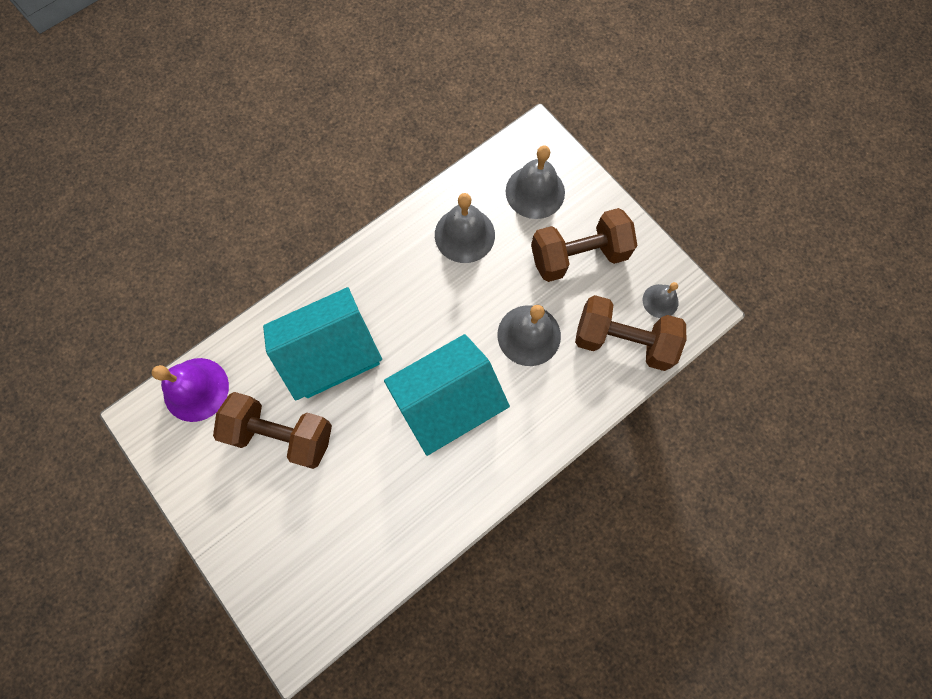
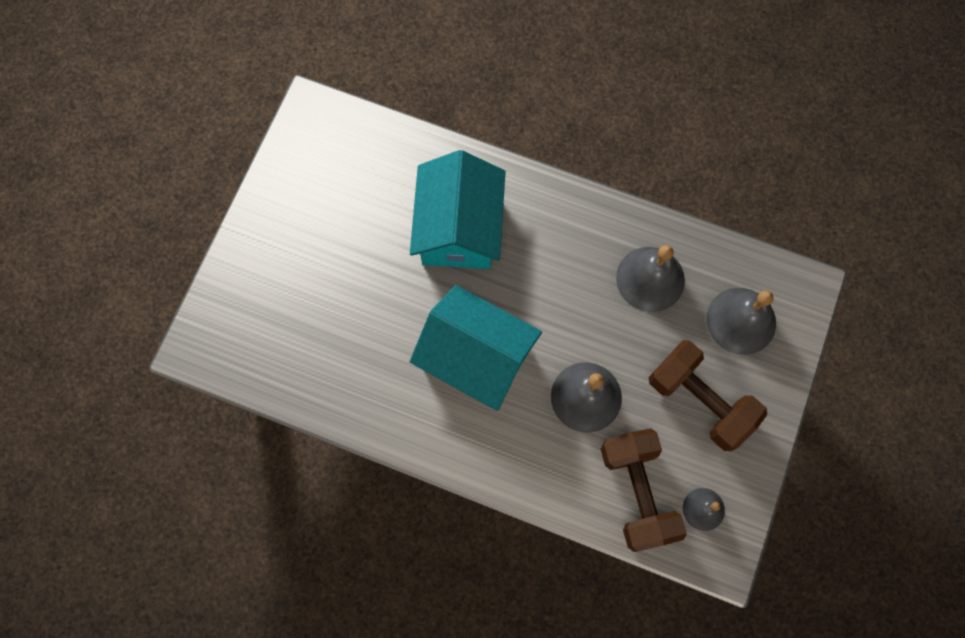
camera: 60 degrees right, 0 degrees up
(196, 389) = (360, 136): purple bell -> none
(282, 434) = (362, 231): brown dumbbell -> none
(331, 353) = (459, 228): turquoise house -> turquoise house turned 60 degrees clockwise

